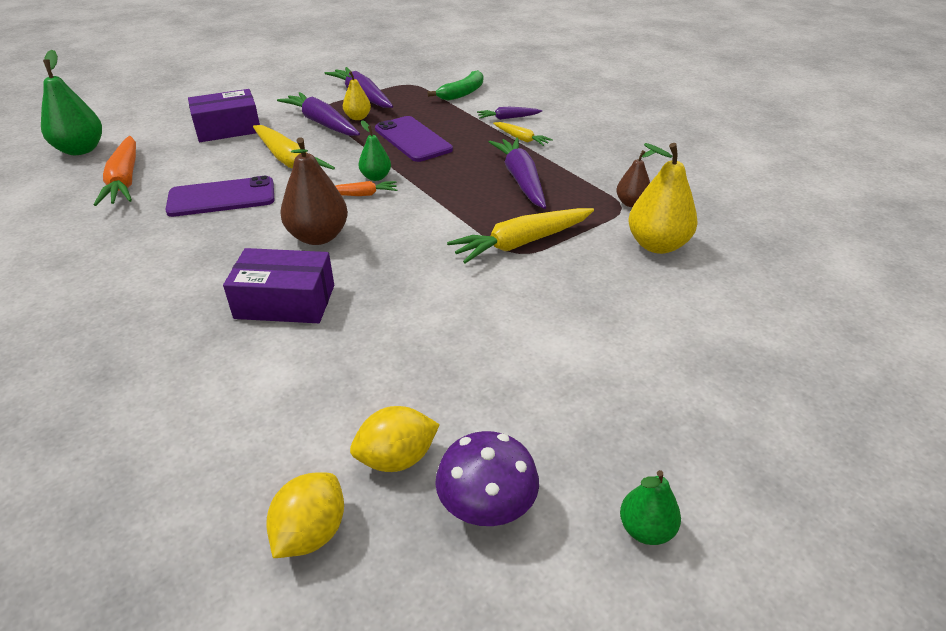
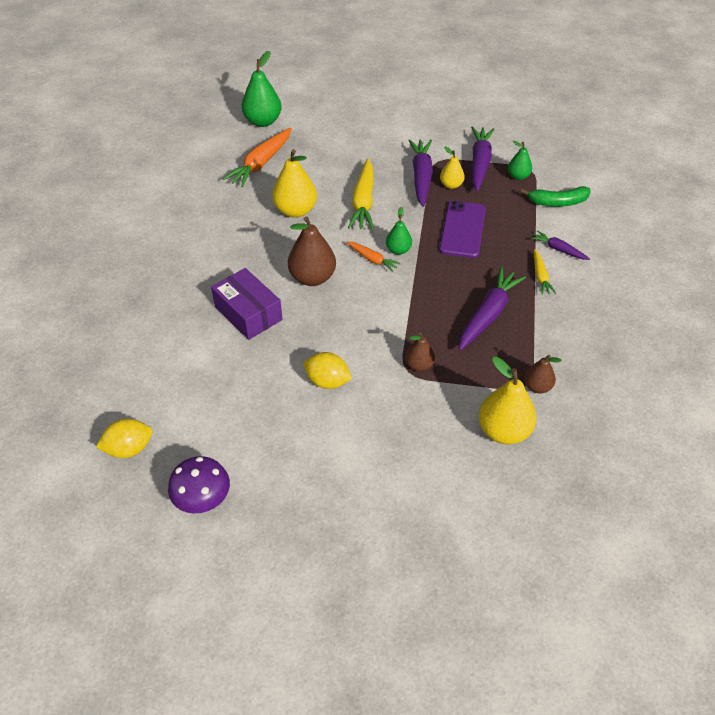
camera: 45 degrees right, 10 degrees up
(221, 197) = (295, 211): purple phone -> yellow pear
(228, 129) = (359, 149): purple box -> none
(397, 458) = (196, 444): yellow lemon -> yellow lemon (327, 381)
(521, 243) = (419, 365): yellow carrot -> brown pear
(646, 529) = (251, 572): green pear -> green pear (518, 176)

